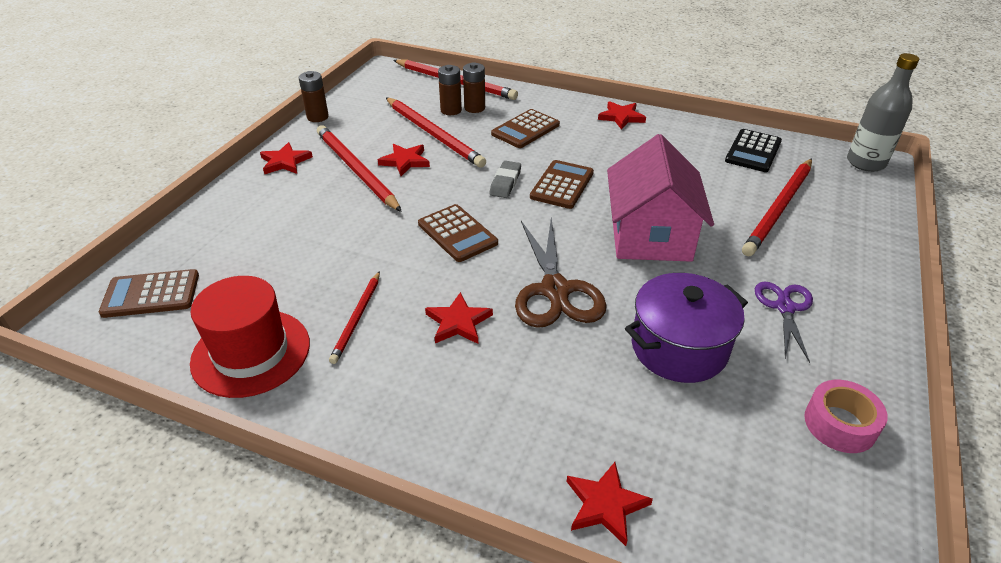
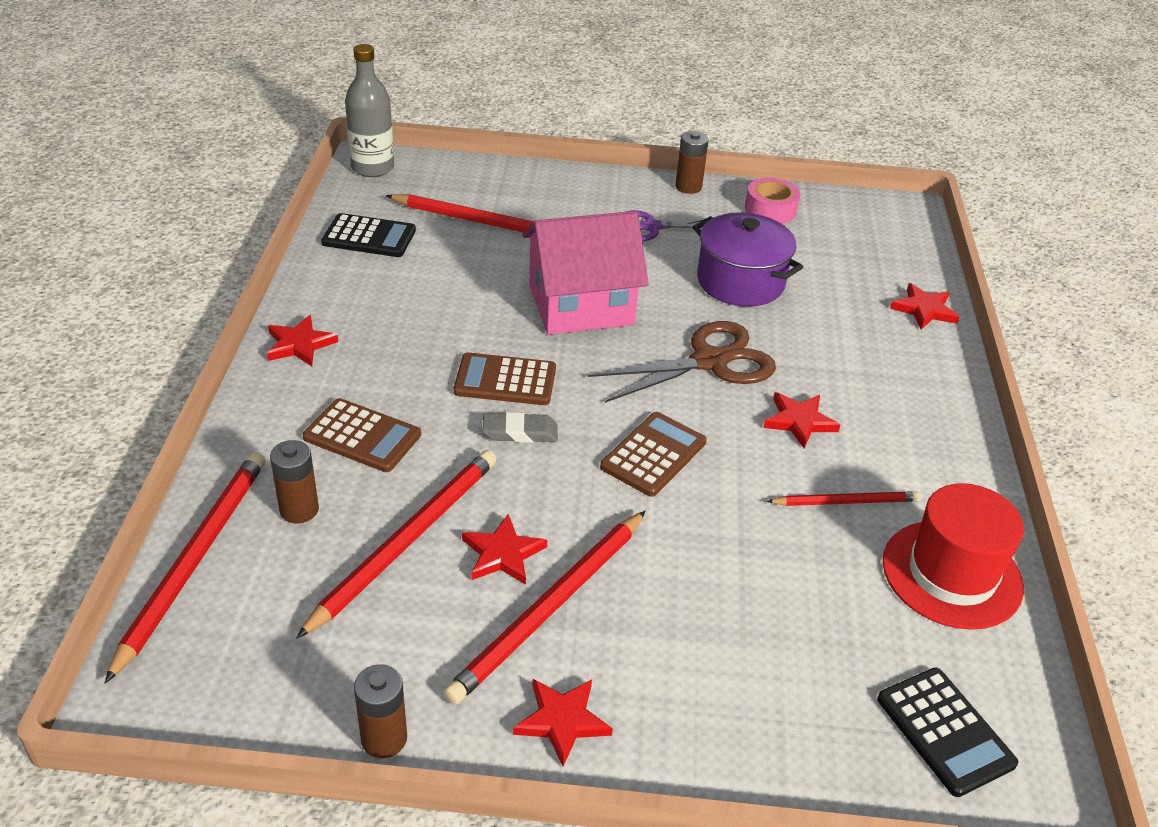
camera: 110 degrees left, 0 degrees up
(151, 294) = (945, 731): brown calculator -> black calculator
(451, 110) = (314, 539): brown battery -> brown battery (688, 187)

